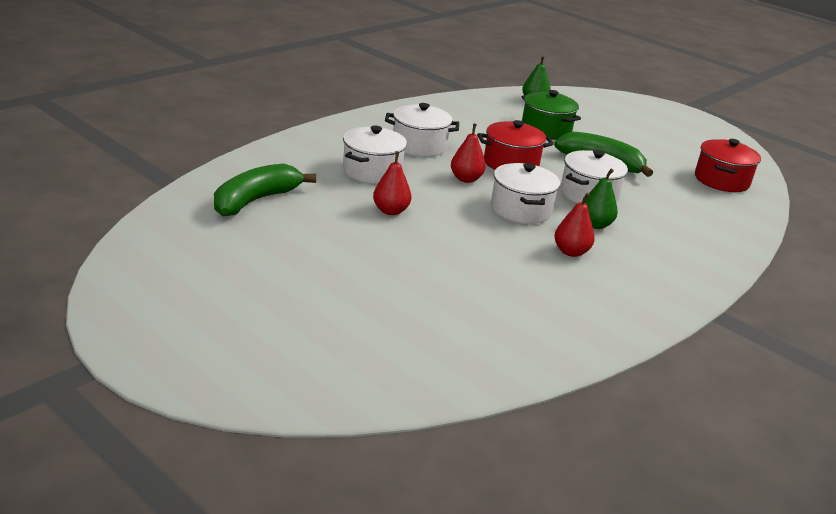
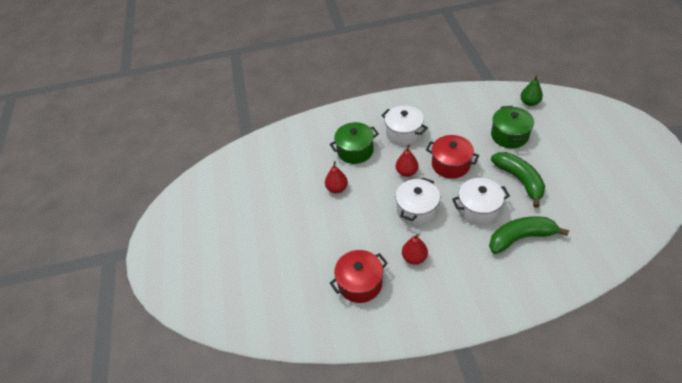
camera: 45 degrees right, 20 degrees up
(255, 200) = (274, 160): green banana -> green banana (520, 238)
(372, 171) = (355, 151): white pot -> green pot
(595, 225) = (454, 239): green pear -> none
(721, 180) = (605, 224): red pot -> red pot (360, 283)

